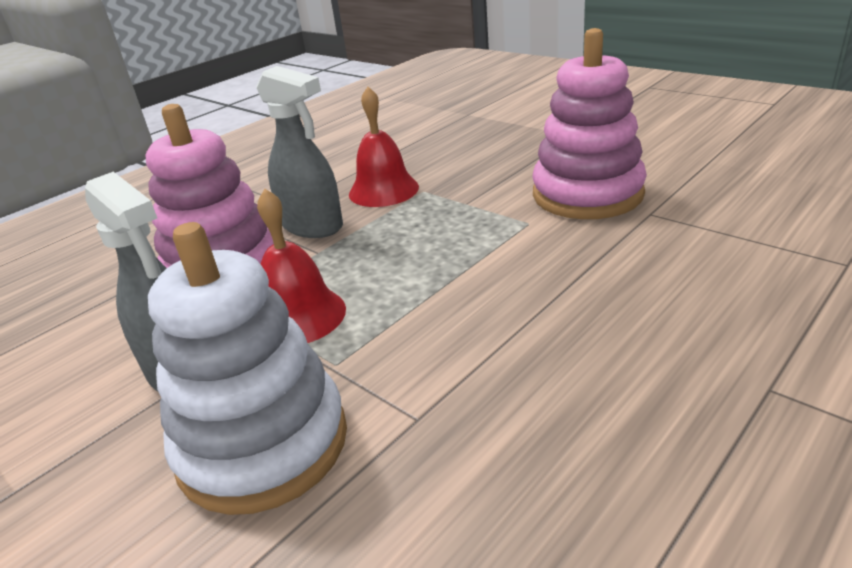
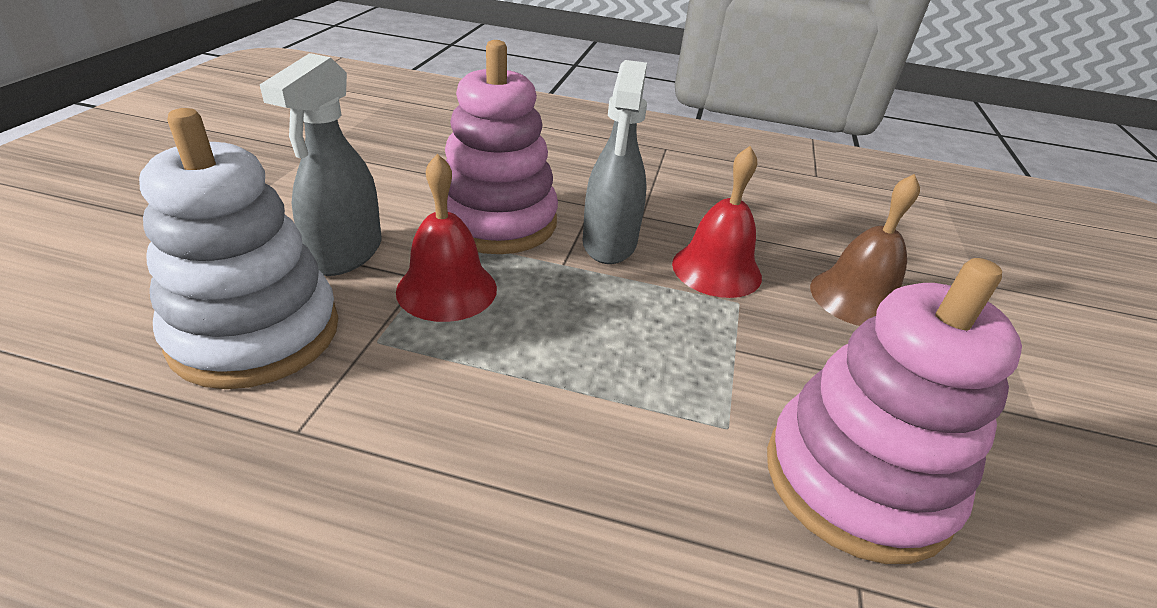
camera: 55 degrees right, 5 degrees up
(451, 152) = (857, 298): none -> brown bell

